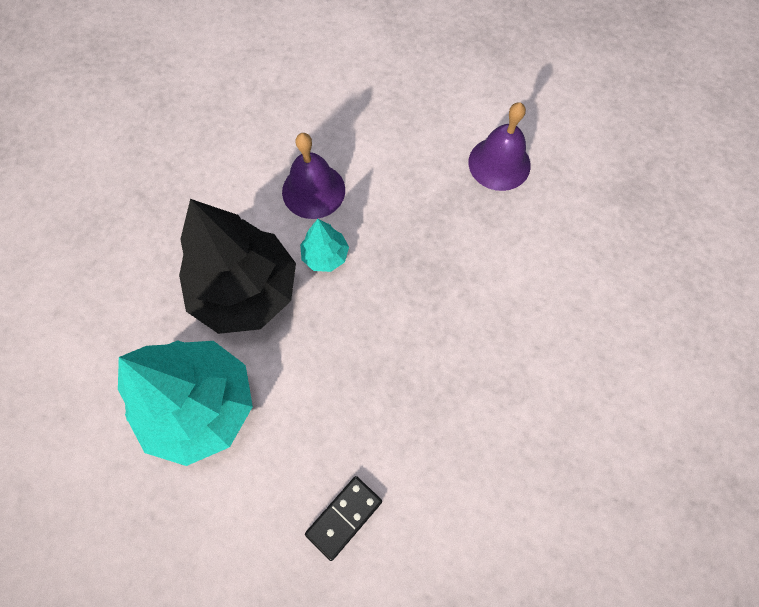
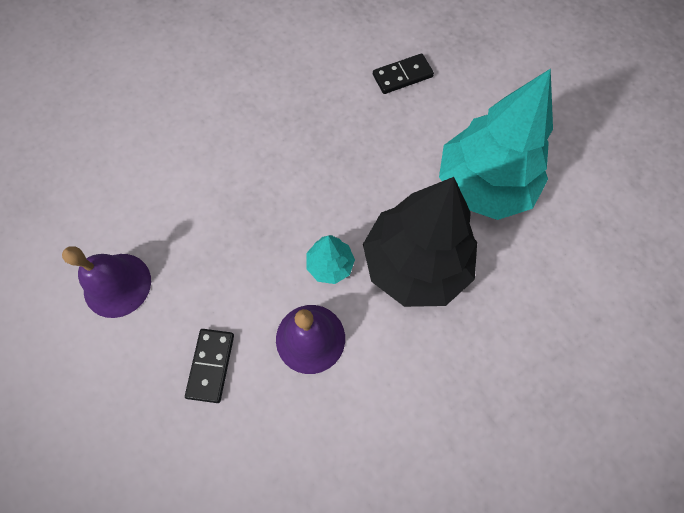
camera: 155 degrees left, 0 degrees up
(383, 140) = (211, 365): none -> black domino

